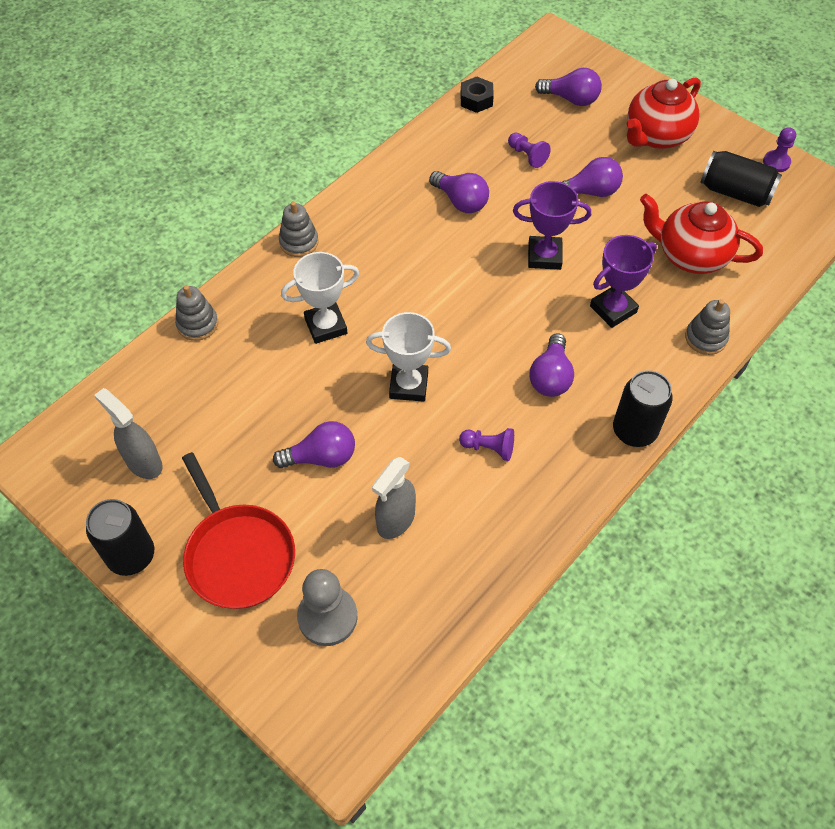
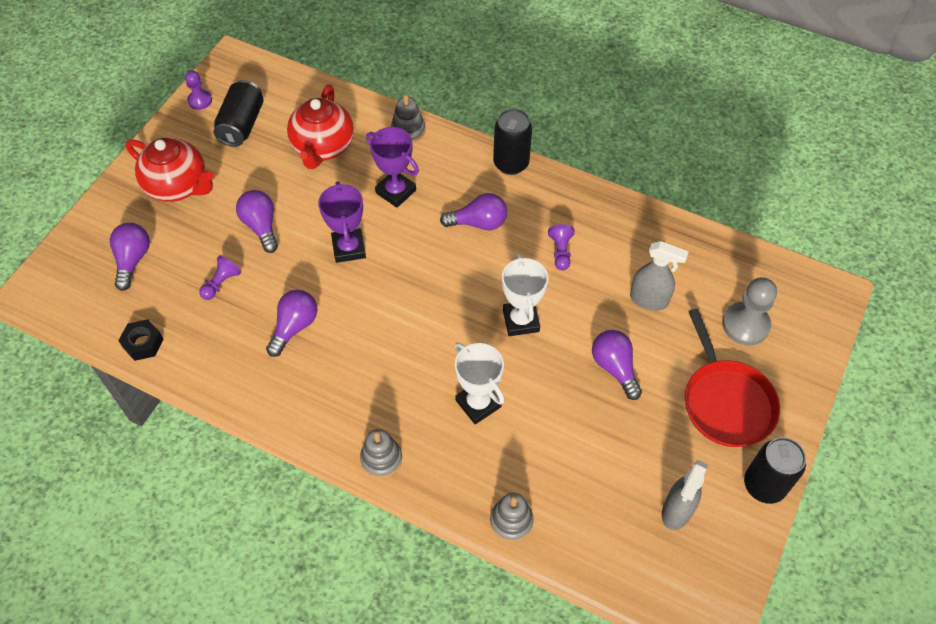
camera: 105 degrees left, 0 degrees up
(238, 555) = (726, 402): red pan -> red pan turned 120 degrees clockwise

